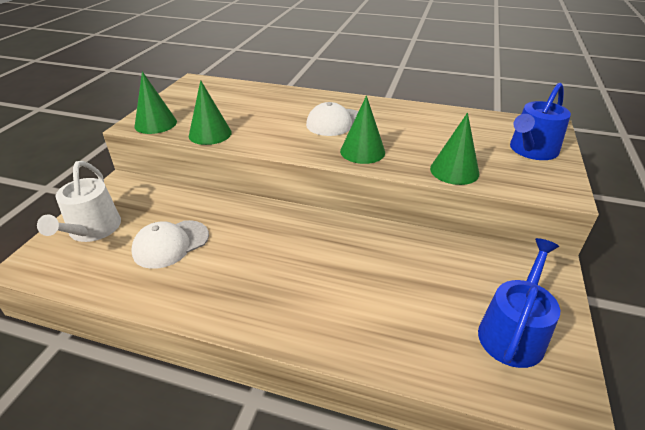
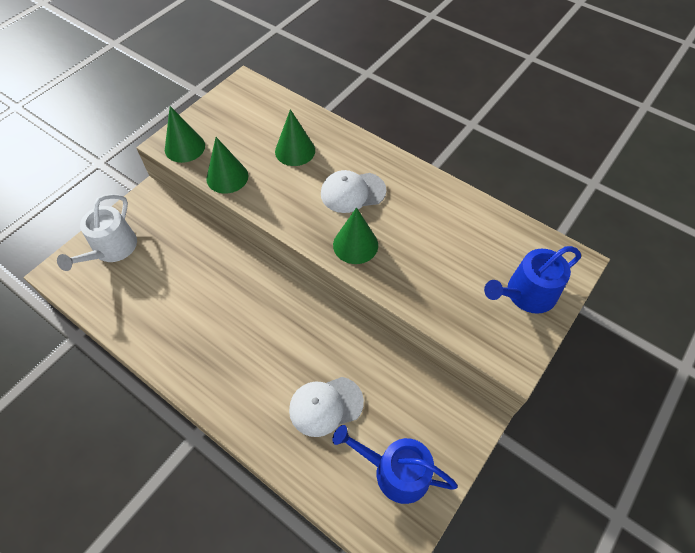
camera: 20 degrees right, 20 degrees up
(171, 244) = (167, 285): white cap -> white cap (325, 406)
(454, 171) = (427, 299): green cone -> green cone (295, 151)
(513, 332) = (395, 471): blue watering can -> blue watering can turned 120 degrees counterclockwise

